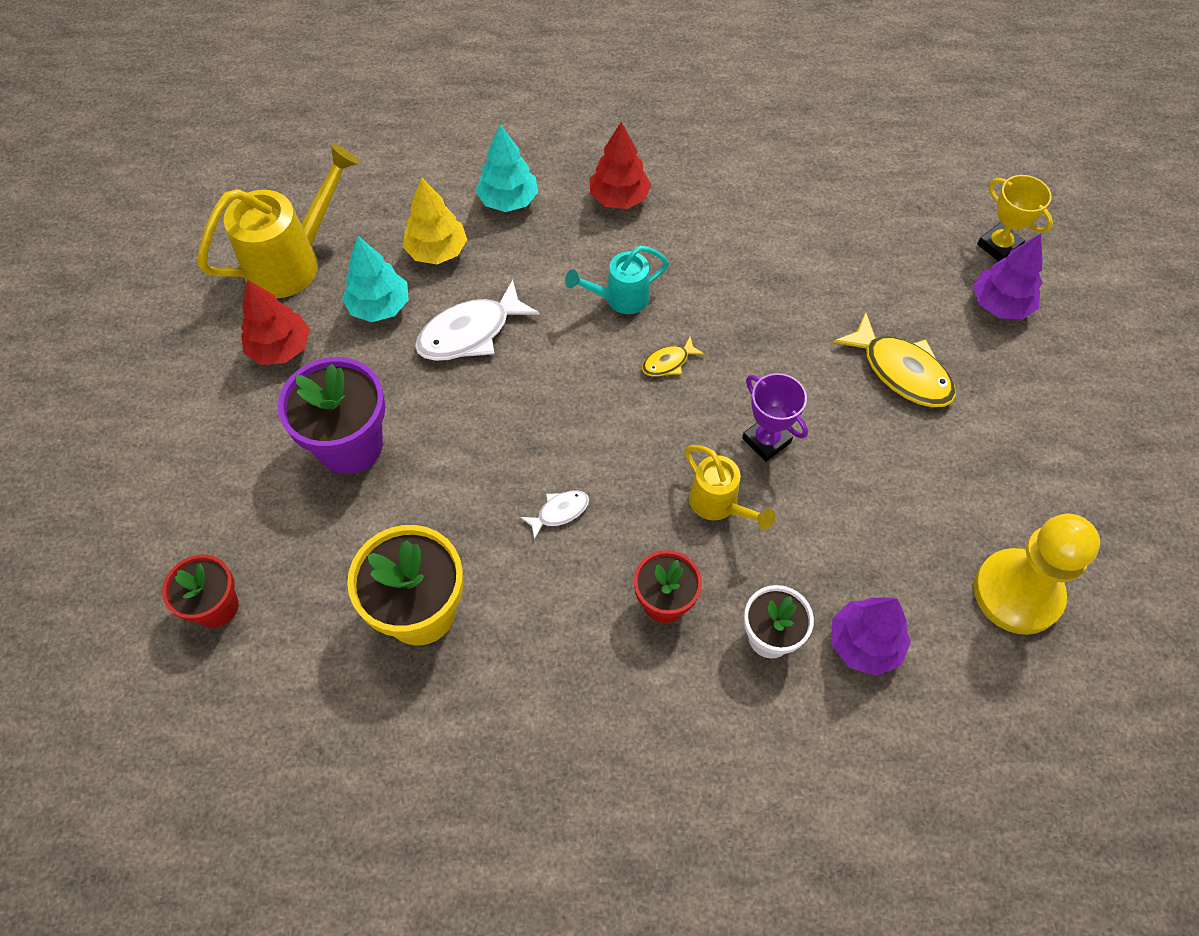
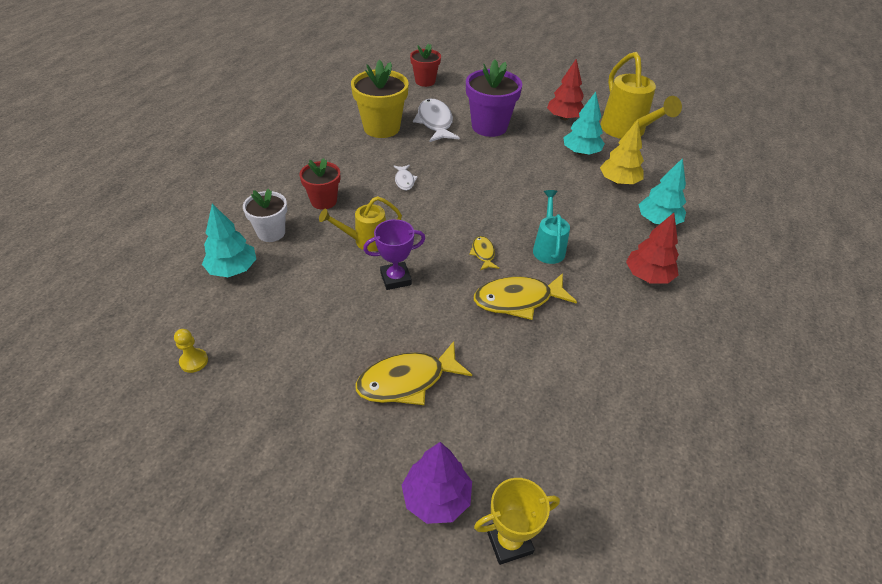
camera: 110 degrees right, 15 degrees down
(470, 333) = (547, 179): white fish -> white fish (435, 122)
(728, 307) = (518, 300): none -> yellow fish
(864, 643) = (233, 269): purple tree -> turquoise tree
(1017, 593) = (194, 361): yellow pawn -> yellow pawn, size x0.40

